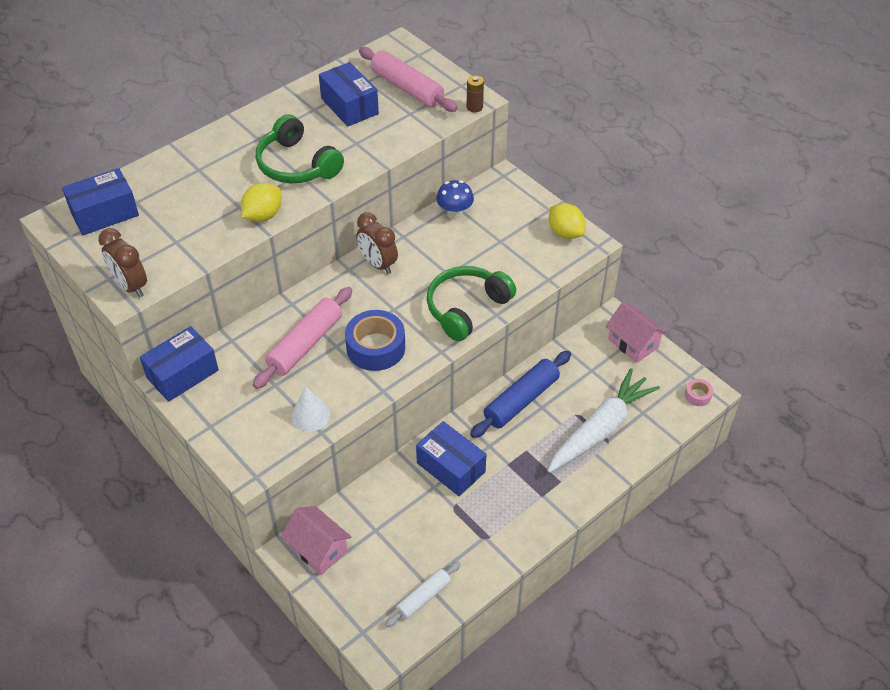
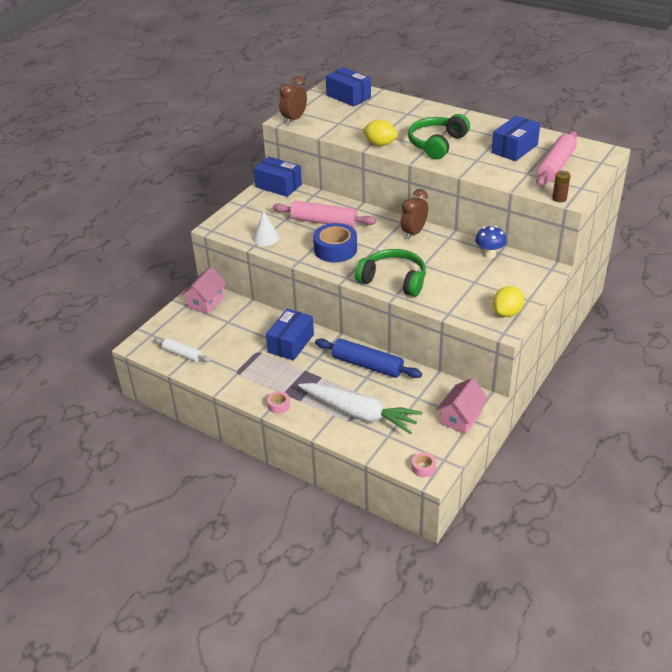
camera: 75 degrees right, 10 degrees down
(562, 505) = (279, 405): none -> pink tape

